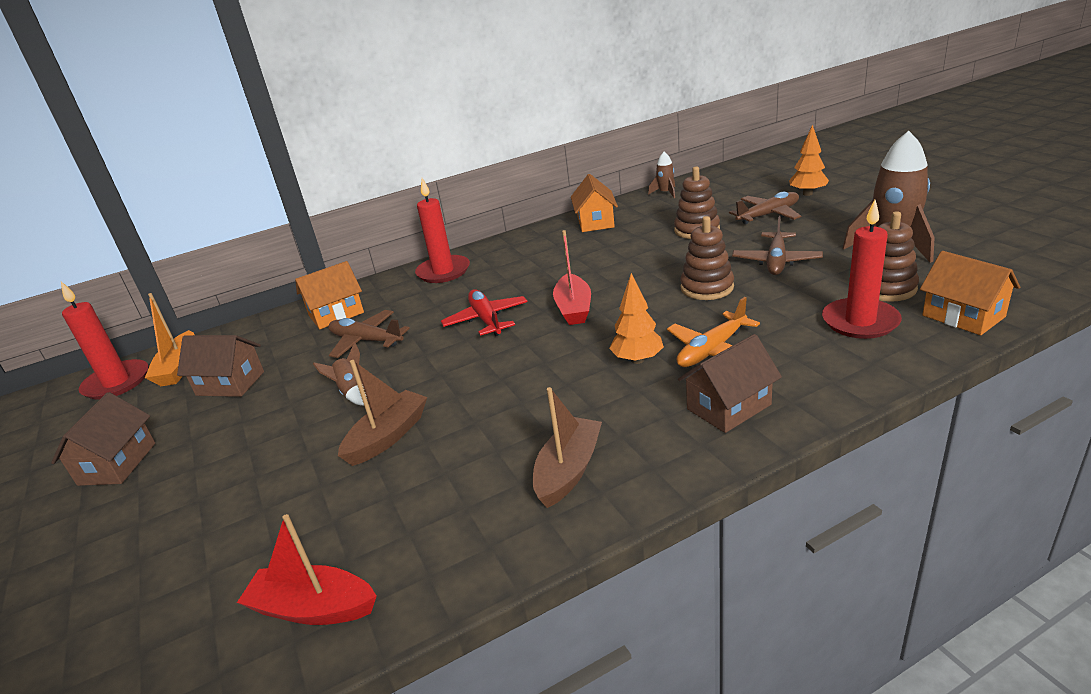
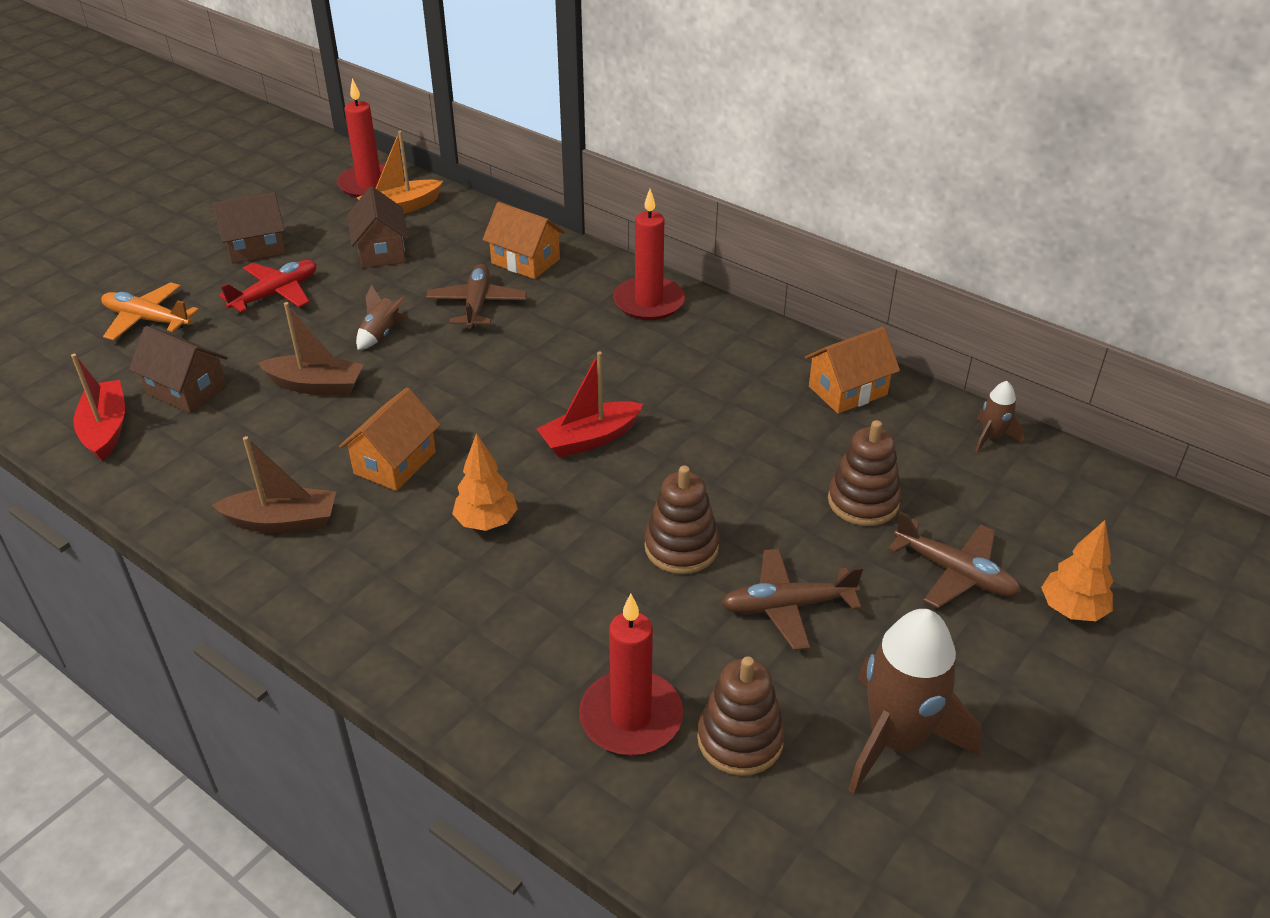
camera: 60 degrees right, 10 degrees up
(486, 320) = (544, 376): red plane -> red plane (276, 294)
(711, 350) = (522, 582): orange plane -> orange plane (147, 319)
(729, 407) = (407, 618): brown house -> brown house (186, 390)
(963, 316) = (679, 832): orange house -> orange house (395, 463)

